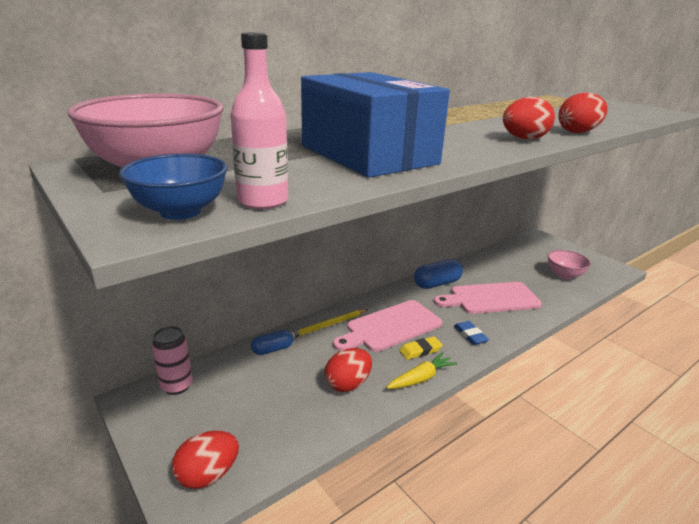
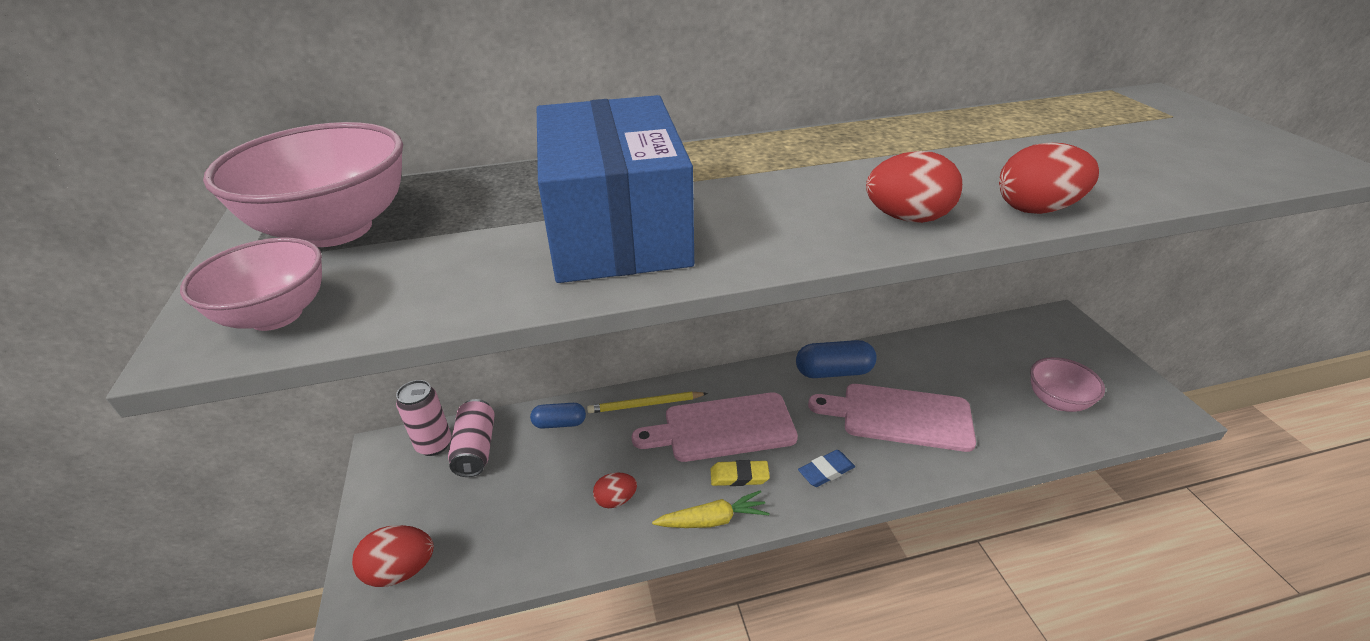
camera: 25 degrees right, 10 degrees up
(180, 211) = (276, 315): blue bowl -> pink bowl
(215, 380) = (476, 448): none -> pink can
(263, 201) = (379, 312): pink bottle -> none
(348, 384) = (616, 500): red egg -> red egg, size x0.65
(470, 335) = (826, 471): blue eraser -> blue eraser turned 60 degrees clockwise

